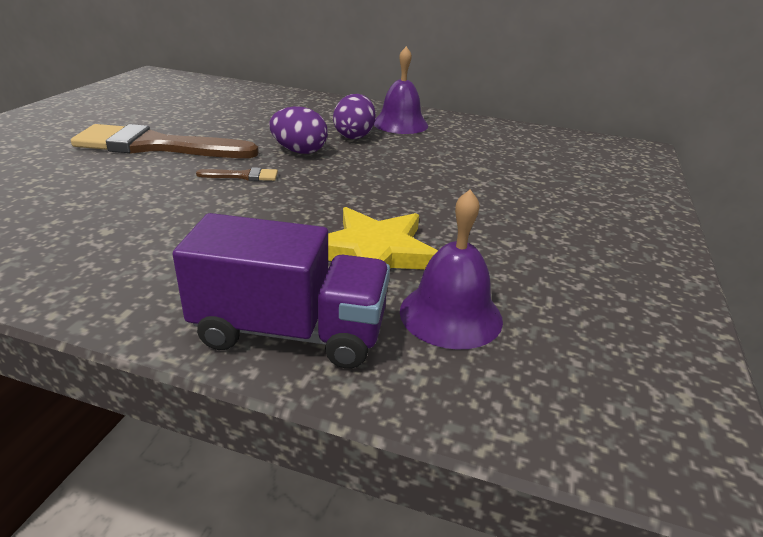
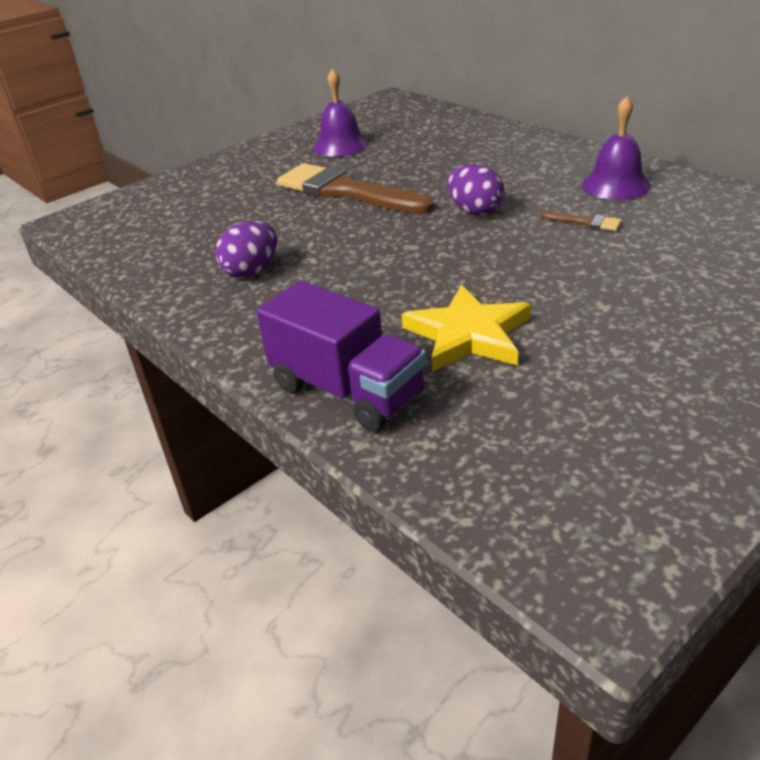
camera: 35 degrees right, 5 degrees up
(243, 176) = (402, 234): brown brush -> brown brush (585, 222)
(354, 136) = (548, 197): purple egg -> purple egg (251, 271)
(451, 315) = (491, 409): purple bell -> purple bell (341, 145)

